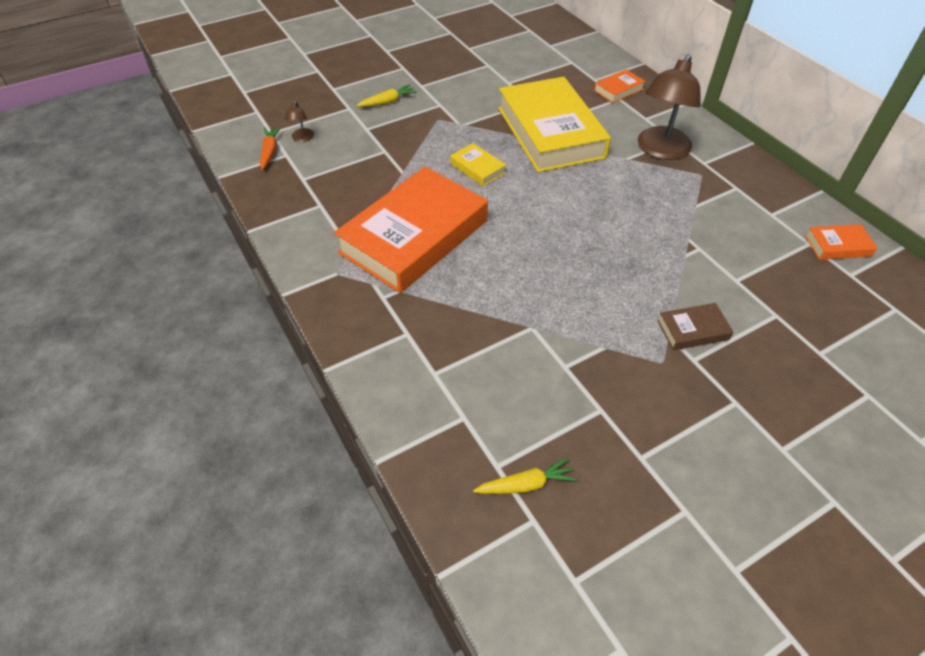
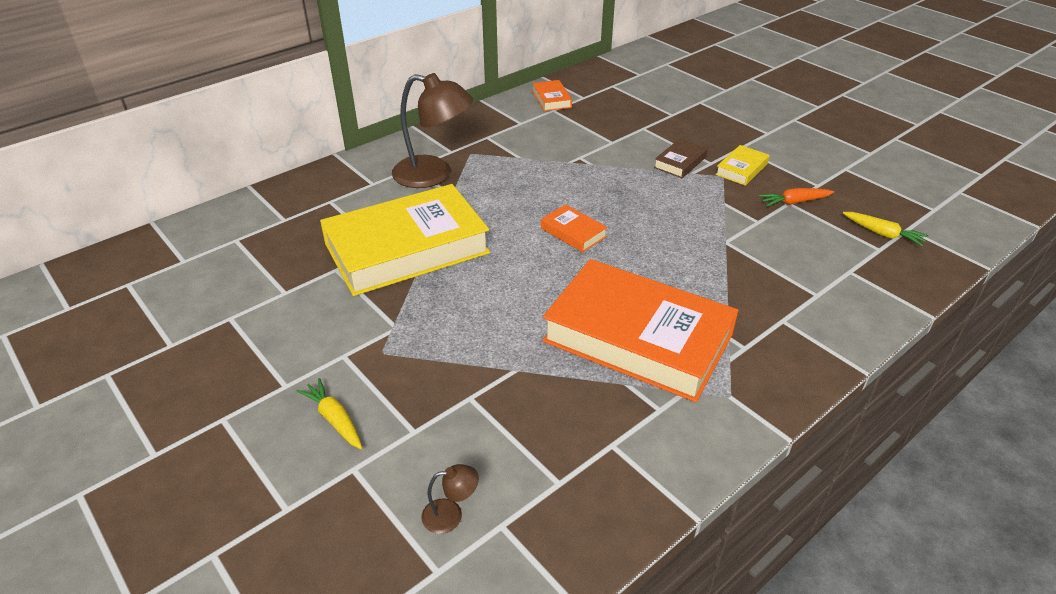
camera: 100 degrees left, 10 degrees down
(270, 152) = (497, 554): orange carrot -> orange carrot (794, 202)
(477, 168) = (492, 301): yellow book -> yellow book (741, 169)
(526, 484) = (883, 234): yellow carrot -> yellow carrot turned 150 degrees clockwise
(618, 90) = (310, 202): orange book -> orange book (573, 232)
(692, 330) = (680, 162): brown book -> brown book turned 60 degrees clockwise

